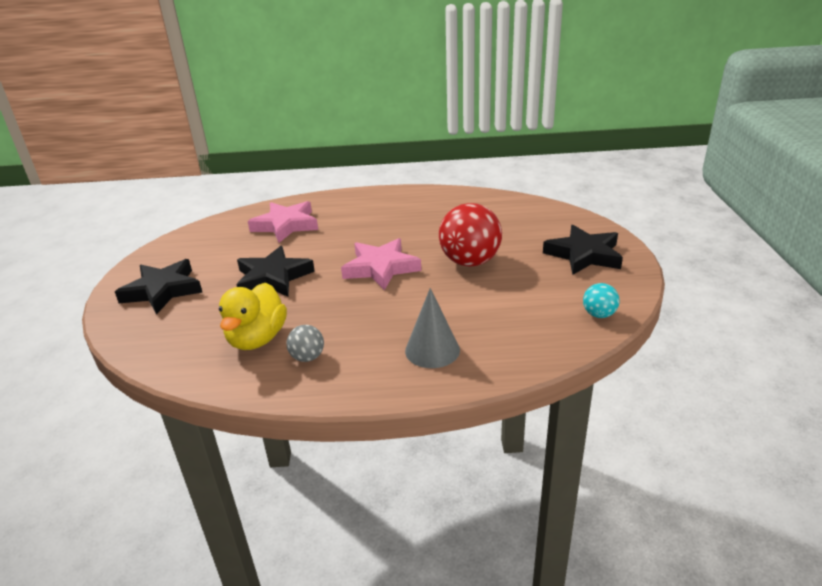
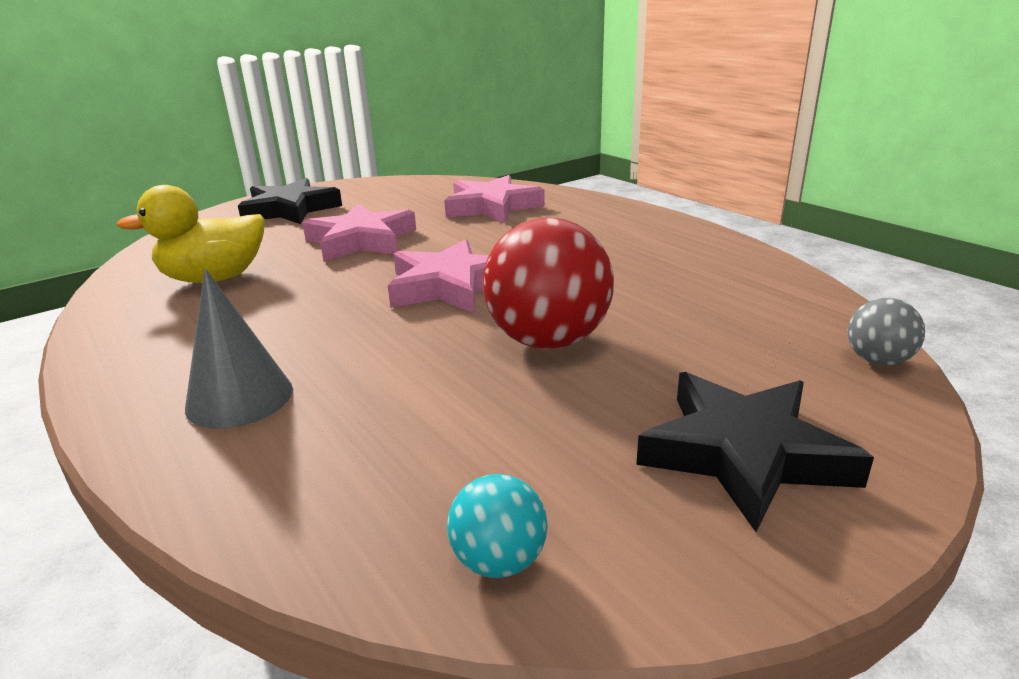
camera: 55 degrees right, 5 degrees down
(273, 277) = (361, 241): black star -> pink star
(307, 357) = (183, 318): grey ball -> grey ball (877, 361)

